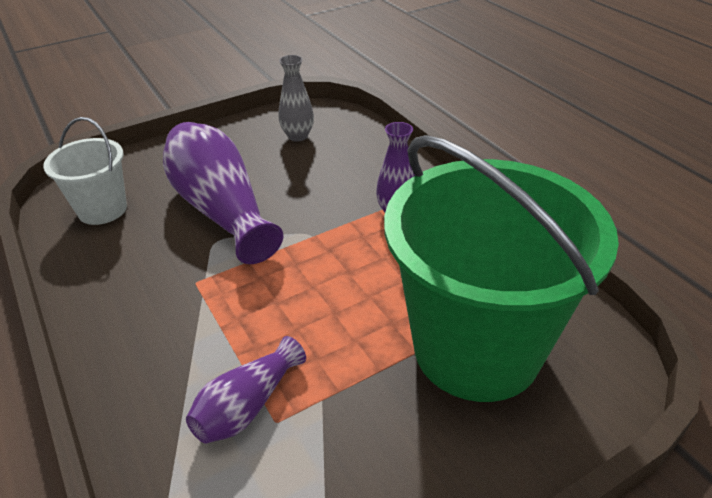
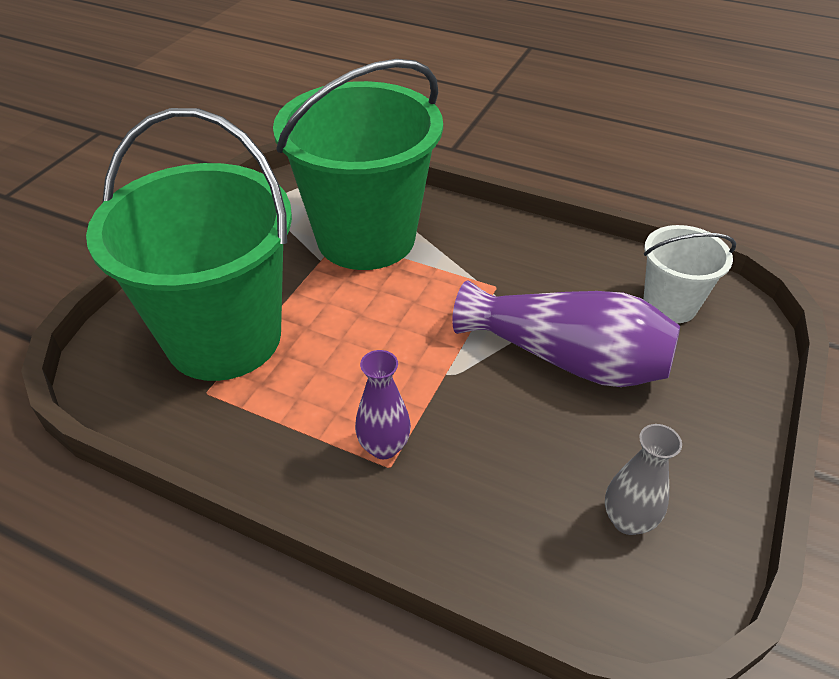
camera: 145 degrees right, 5 degrees up
(247, 406) = (366, 238): purple vase -> green bucket

